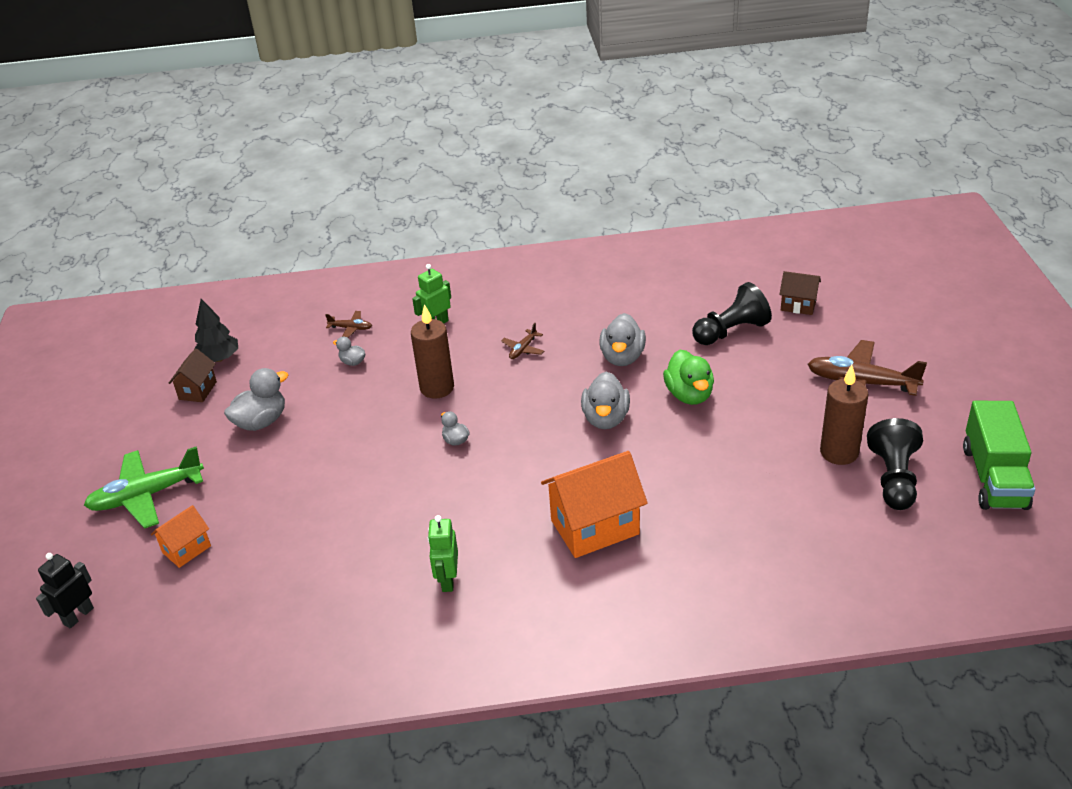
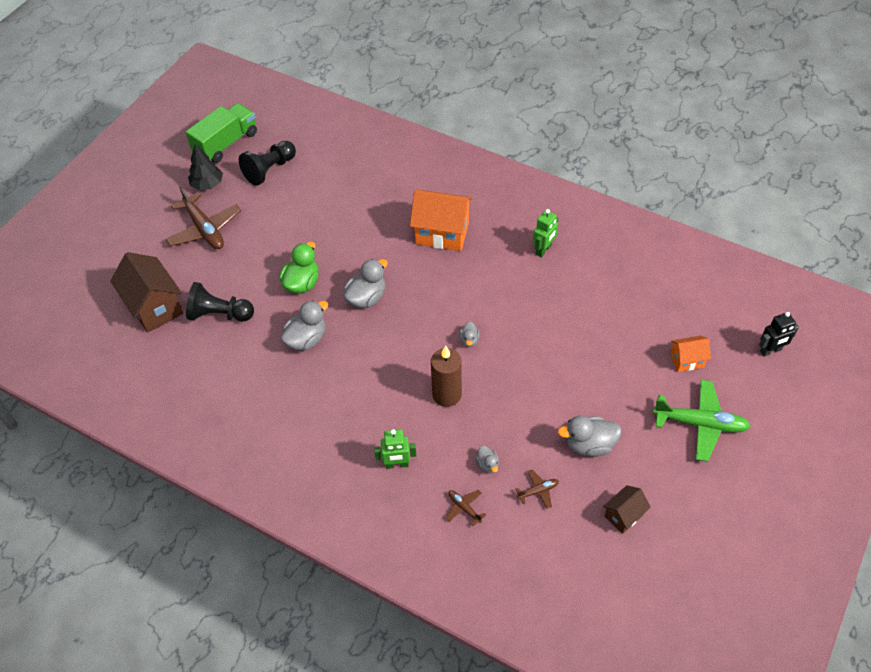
camera: 145 degrees left, 15 degrees up
(219, 358) = (590, 546): black tree -> black tree (207, 184)
(523, 349) = (360, 392): brown plane -> brown plane (538, 491)
(798, 305) = (154, 307): brown house -> brown house, size x1.85
(839, 452) = (274, 198): brown candle -> none

